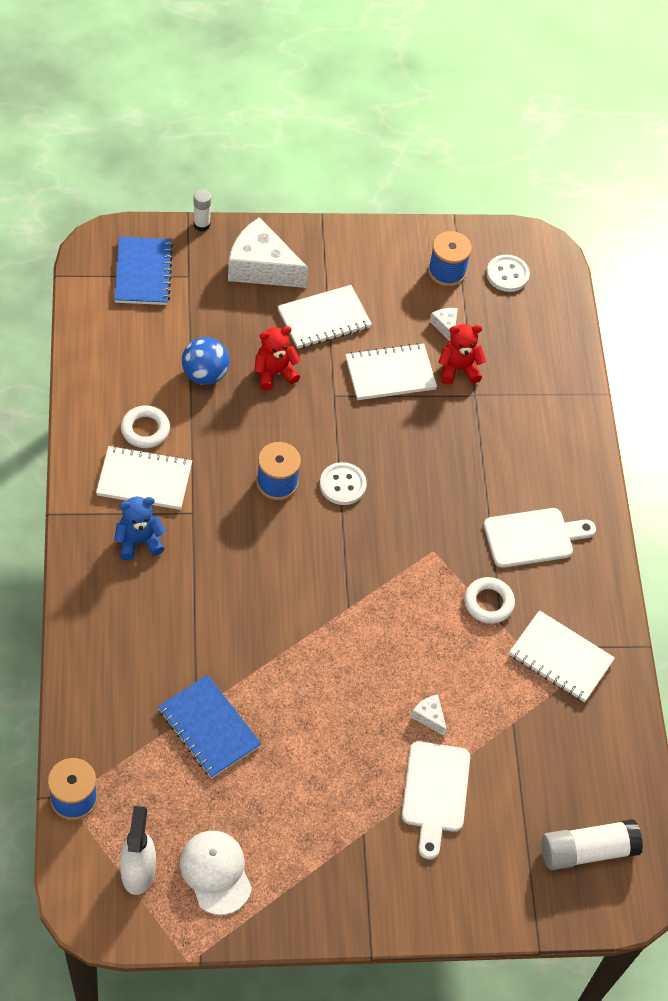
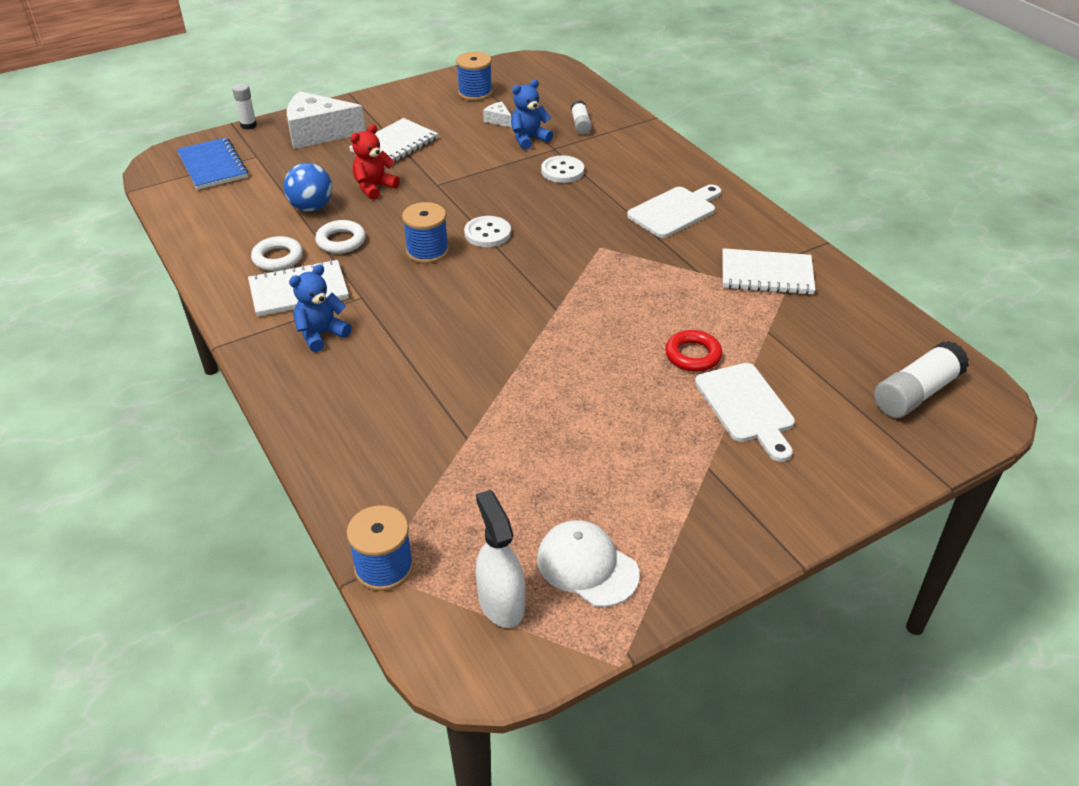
camera: 20 degrees left, 15 degrees down
(209, 728) = (490, 446): blue notebook -> none
(390, 374) = (475, 158): white notebook -> none
(429, 717) = (693, 355): white cheese -> red ring
(458, 369) = (529, 139): red teddy bear -> blue teddy bear
(488, 603) = (675, 262): white ring -> white ring (341, 241)
(507, 274) = (524, 81): white button -> white button (562, 171)
(523, 370) = (580, 124): none -> white glue stick

